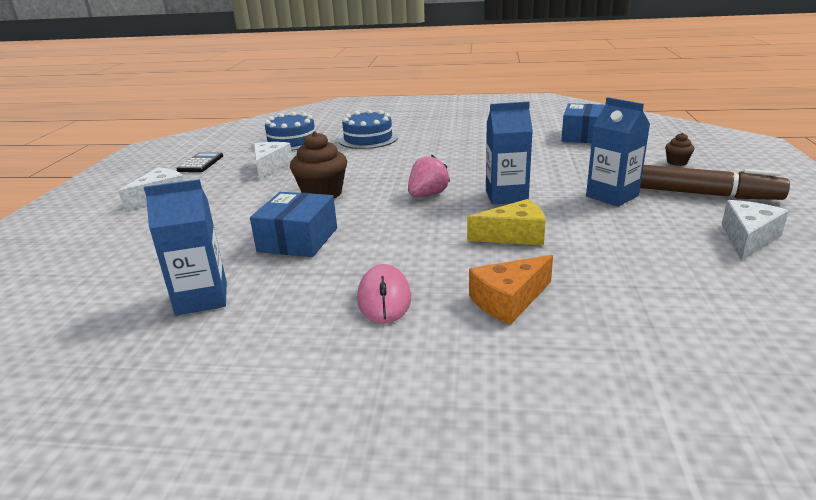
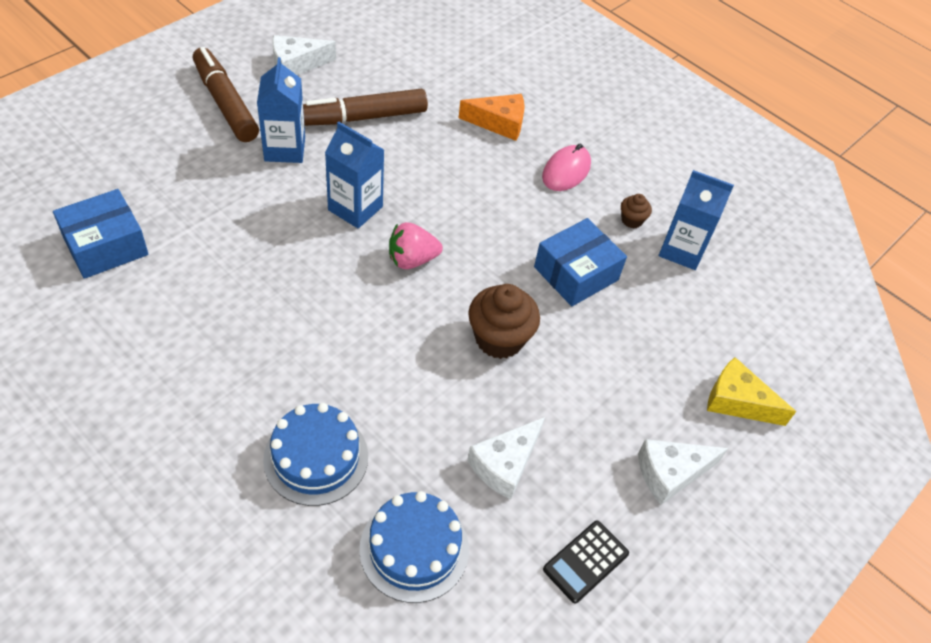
camera: 150 degrees left, 25 degrees up
(514, 235) = (420, 164): yellow cheese -> yellow cheese (737, 401)
(615, 237) = (363, 117): none -> brown marker
(677, 162) = (149, 144): brown cupcake -> brown cupcake (631, 220)

